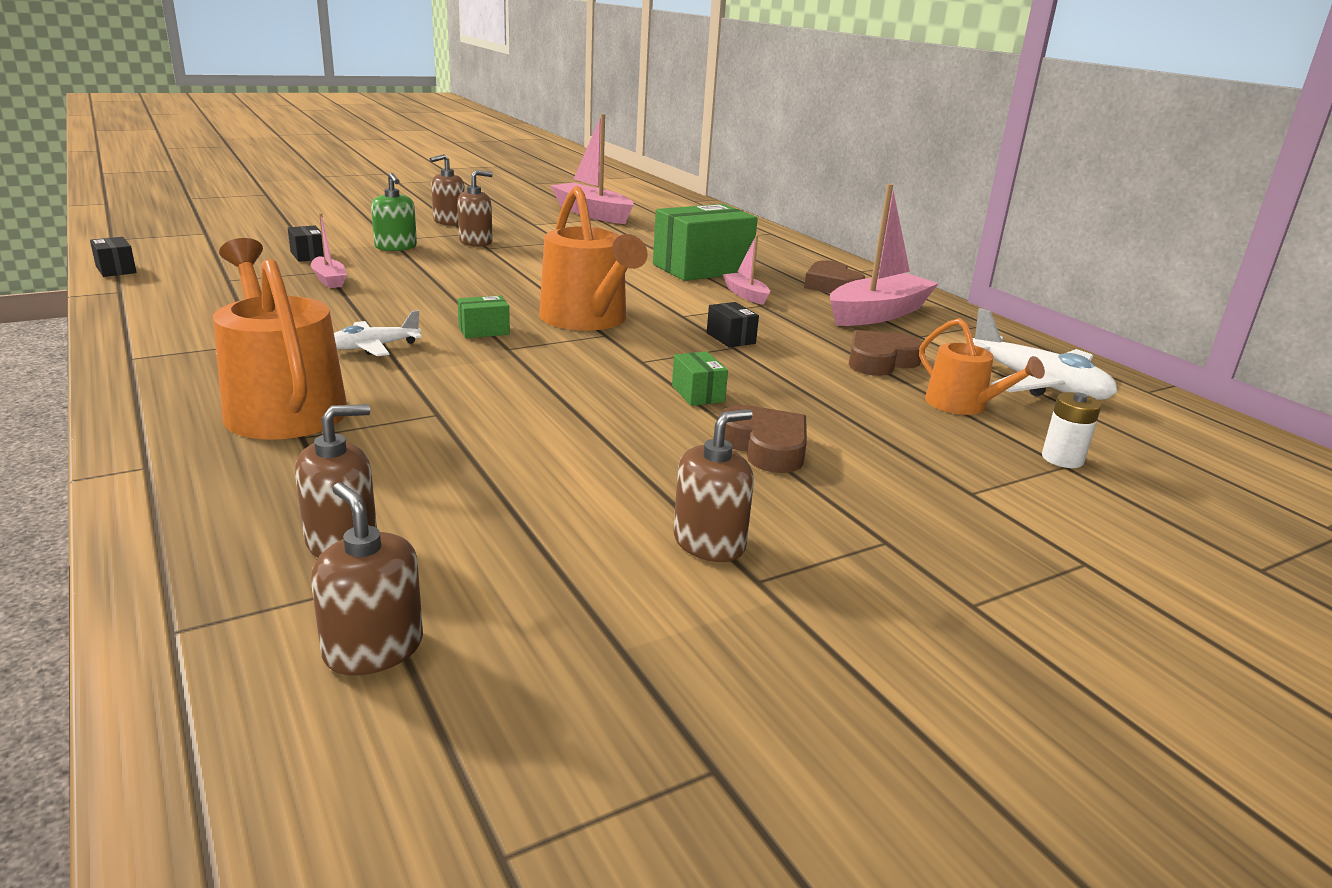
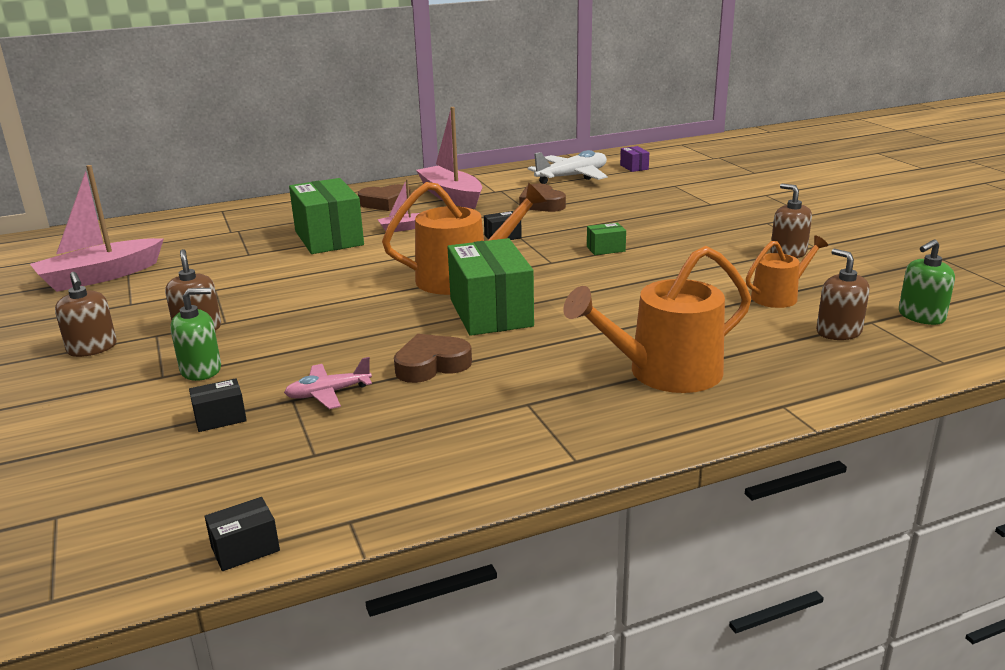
camera: 80 degrees left, 0 degrees up
(329, 280) = (328, 393): pink boat -> pink plane
(373, 347) = (534, 352): white plane -> none
(373, 649) = (921, 316): brown soap dispenser -> green soap dispenser
(484, 331) = (490, 313): green box -> green box, size x2.31
(765, 447) = (677, 237): brown heart -> brown heart (431, 365)
(962, 405) = (606, 194): orange watering can -> orange watering can (779, 296)
(1062, 459) = (667, 185): white battery -> none
(1151, 436) = (634, 167): none -> purple box

